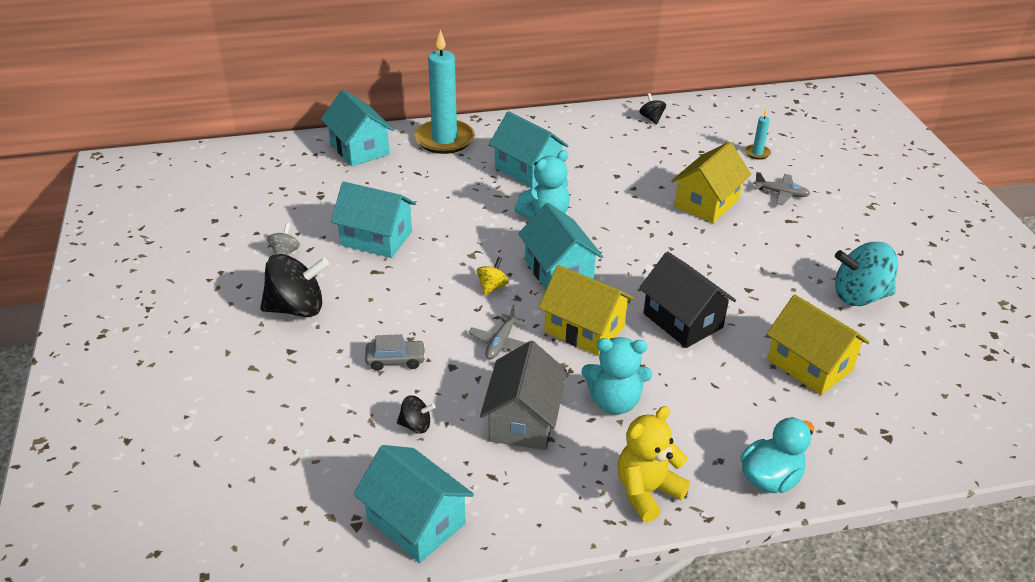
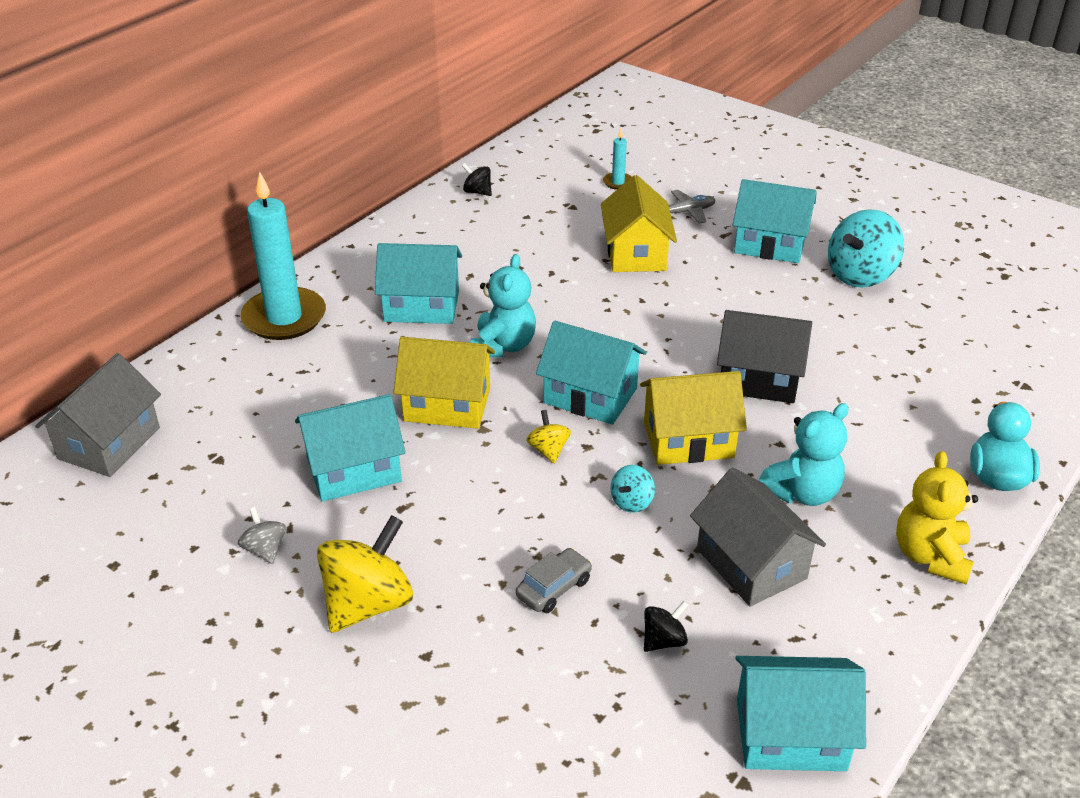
camera: 40 degrees left, 0 degrees up
(283, 161) = (109, 443): none -> grey house
(297, 308) = (368, 603): black spinning top -> yellow spinning top
(359, 149) = (192, 378): turquoise house -> turquoise house (770, 244)
(500, 343) = (631, 502): grey plane -> turquoise spinning top
(810, 365) = (901, 358): yellow house -> yellow house (447, 404)

